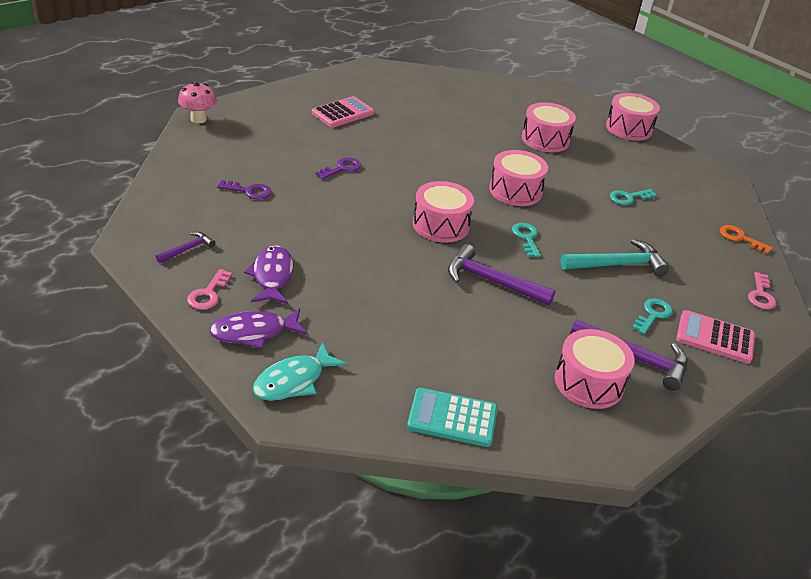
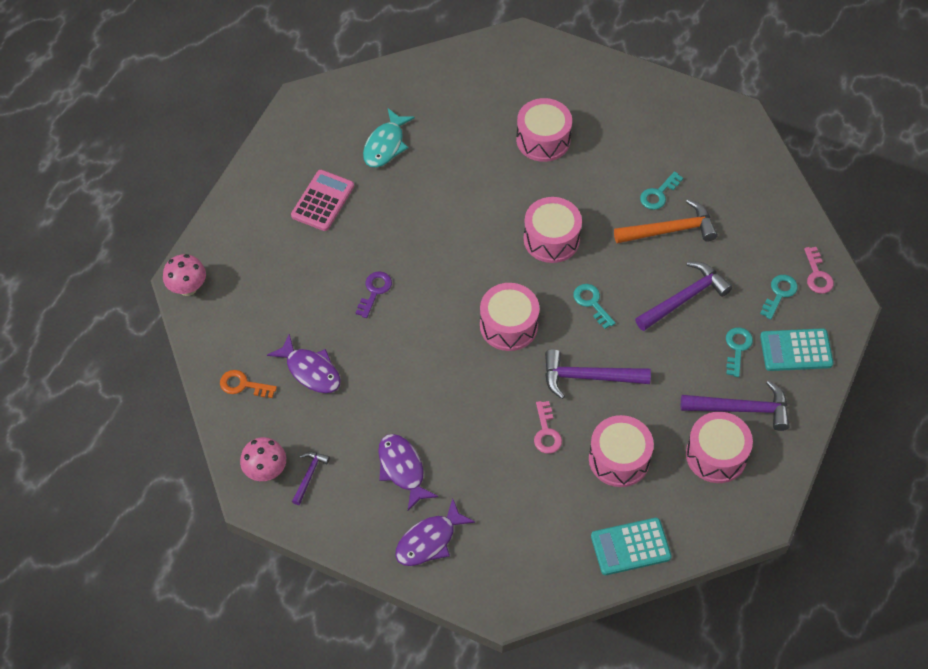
camera: 20 degrees left, 20 degrees up
(154, 233) = (266, 471): none -> pink mushroom
(208, 294) = (364, 518): pink key -> pink key (546, 432)
(249, 191) = (310, 370): purple key -> purple fish
(293, 381) = (492, 573): turquoise fish -> turquoise fish (385, 145)
(617, 265) = (684, 298): turquoise hammer -> purple hammer
(627, 220) = (670, 230): none -> orange hammer
(628, 128) = (616, 76): pink drum -> pink drum (619, 459)
(715, 294) = (779, 293): none -> turquoise key
(715, 338) = (796, 350): pink calculator -> turquoise calculator
(740, 238) = (777, 203): orange key -> orange key (243, 385)

